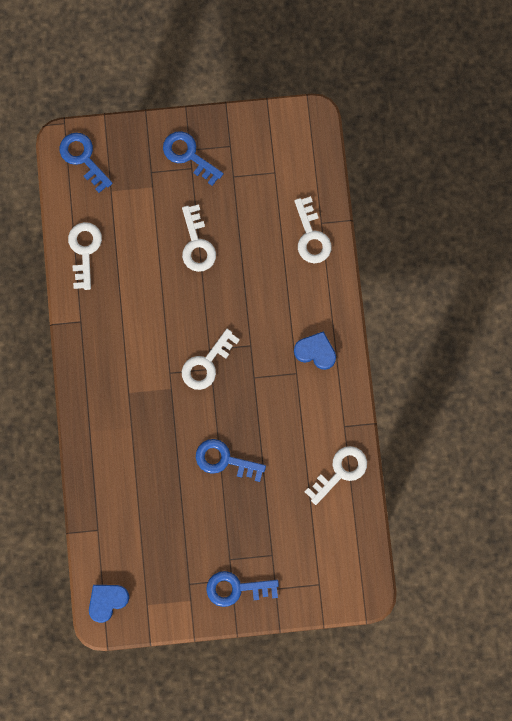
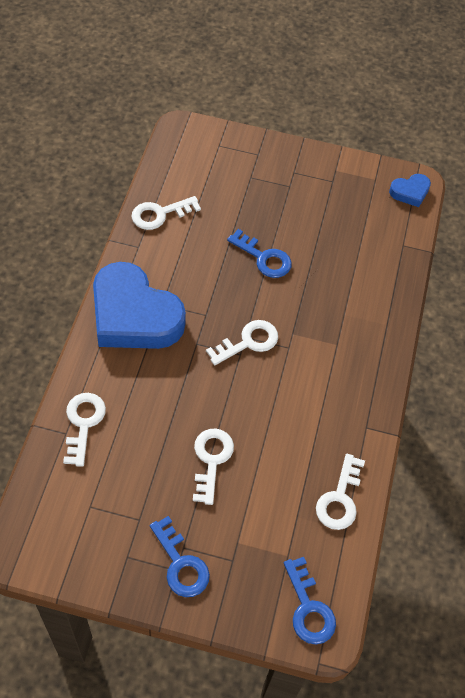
camera: 165 degrees left, 20 degrees down
(236, 588) = (292, 165): blue key -> none
(315, 352) = (134, 315): blue heart -> blue heart, size x2.26

